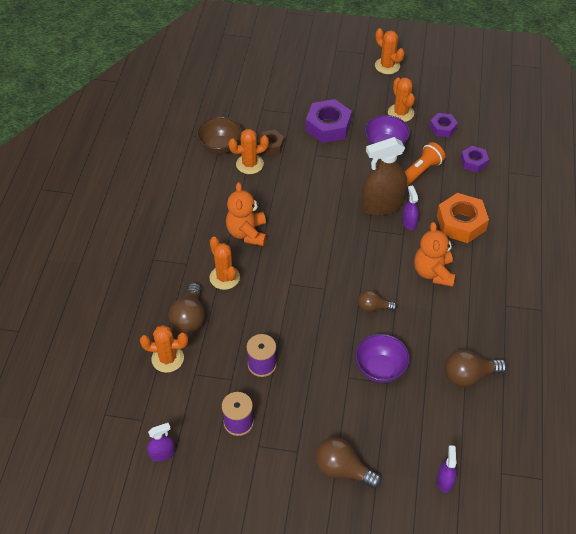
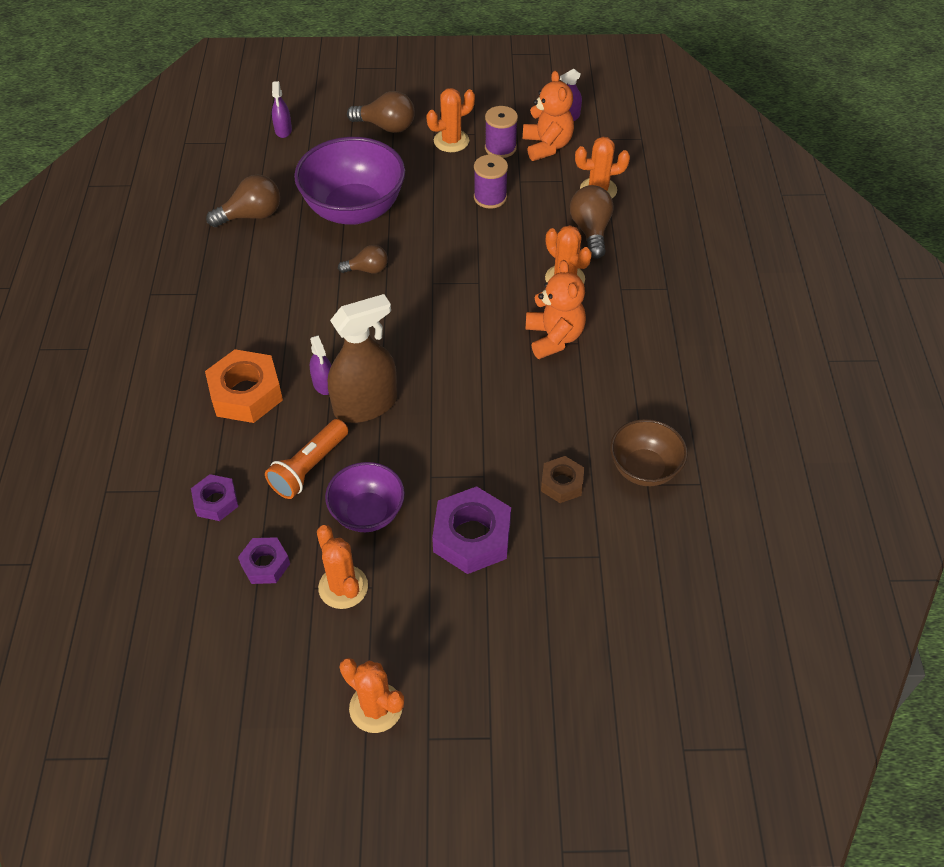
camera: 170 degrees right, 0 degrees up
(249, 164) = (585, 444): orange cactus -> orange cactus (451, 141)
(380, 369) = (354, 210): purple bowl -> purple bowl, size x1.73
(433, 272) = (289, 320): orange teddy bear -> orange teddy bear (547, 146)

